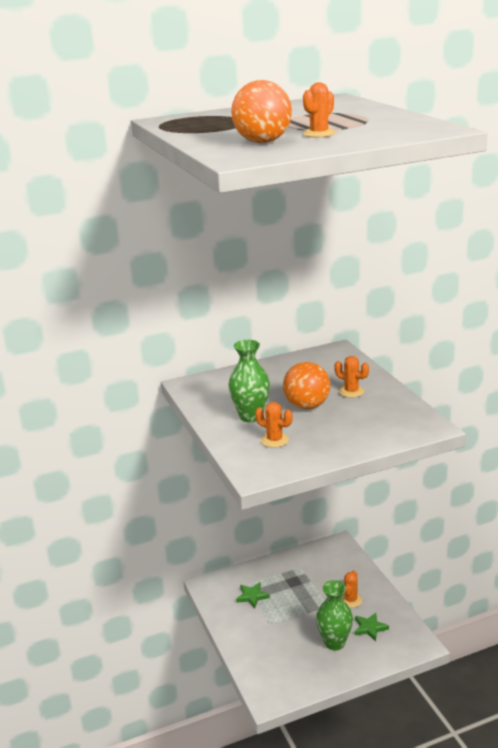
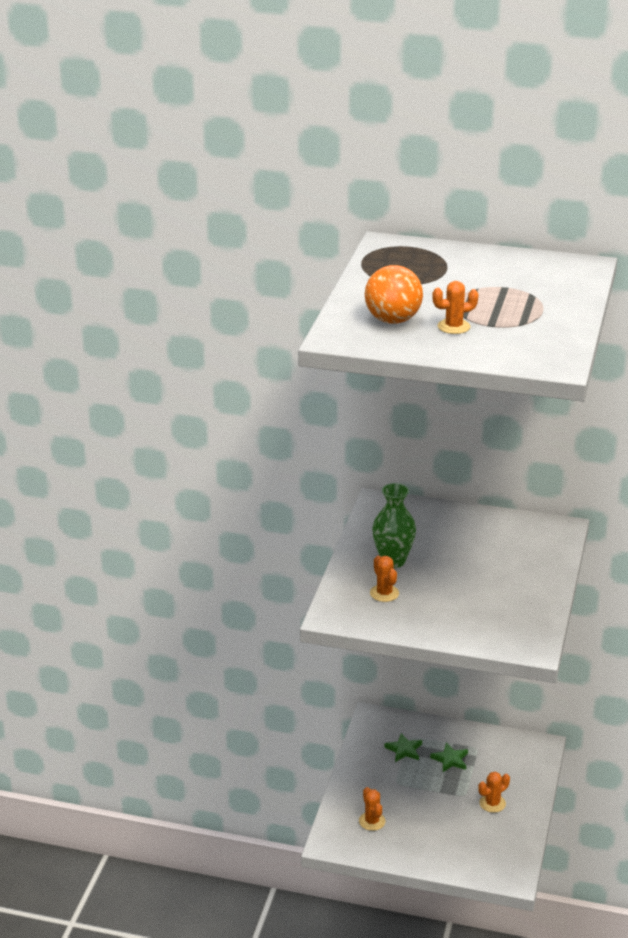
camera: 35 degrees right, 5 degrees up
(307, 406) = (453, 574): orange ball -> none
(334, 643) = (435, 831): green vase -> none
(351, 391) = (512, 579): orange cactus -> orange cactus (372, 821)
(370, 628) = (482, 837): green star -> green star (450, 760)

